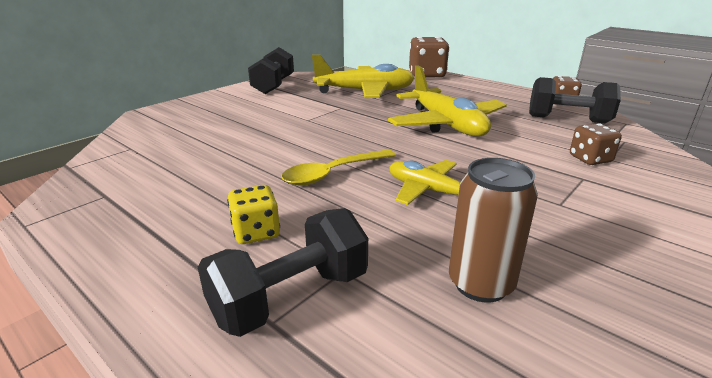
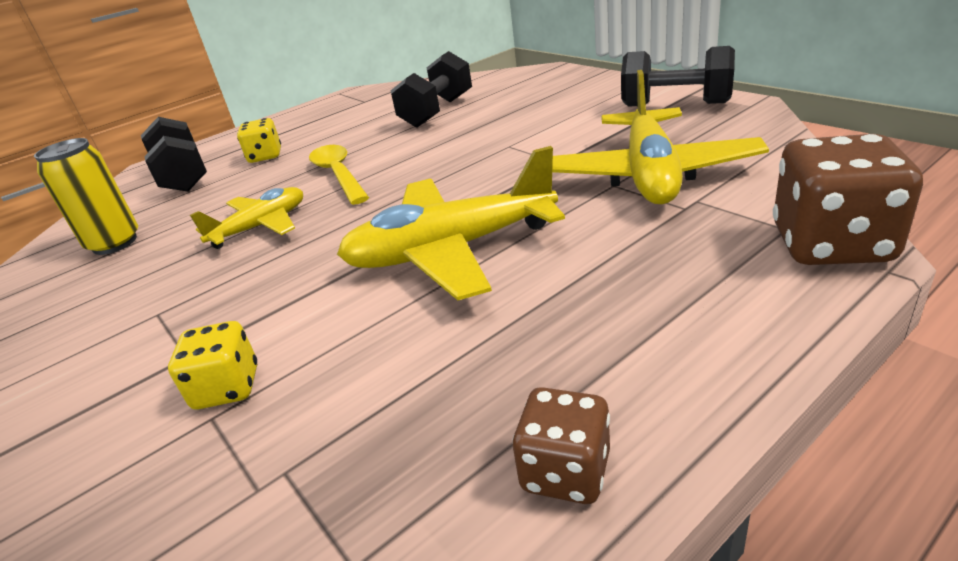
camera: 105 degrees right, 5 degrees up
(480, 284) = (114, 243): brown can -> yellow can
(567, 119) = (422, 430): black dumbbell -> black dumbbell (437, 112)
(590, 159) = (227, 388): brown dice -> yellow dice

